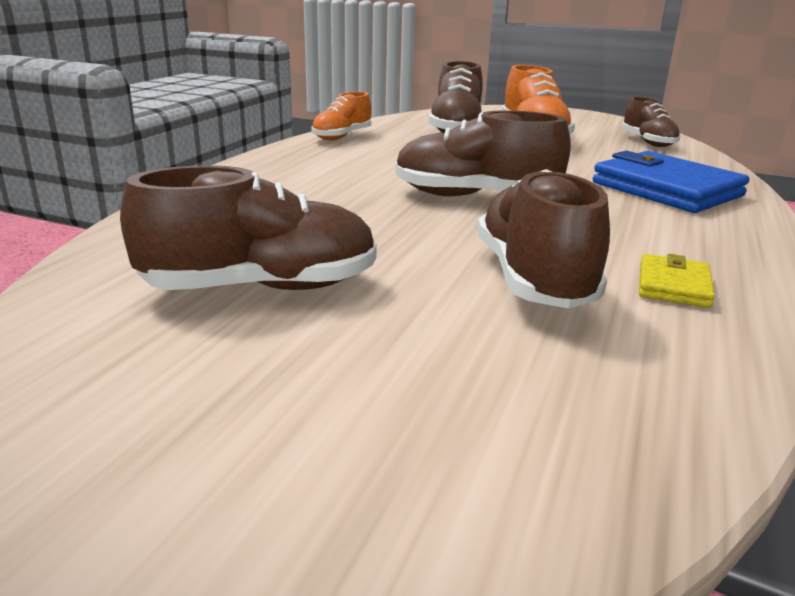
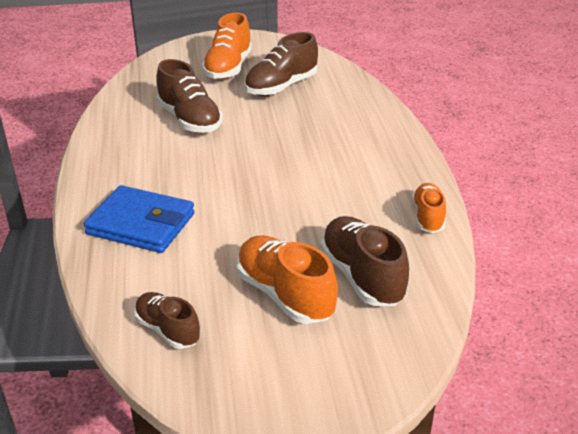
camera: 150 degrees right, 10 degrees up
(310, 385) = (228, 68): none -> orange shoe
(474, 197) = (255, 169): brown shoe -> none
(673, 286) = (132, 134): yellow wallet -> none

